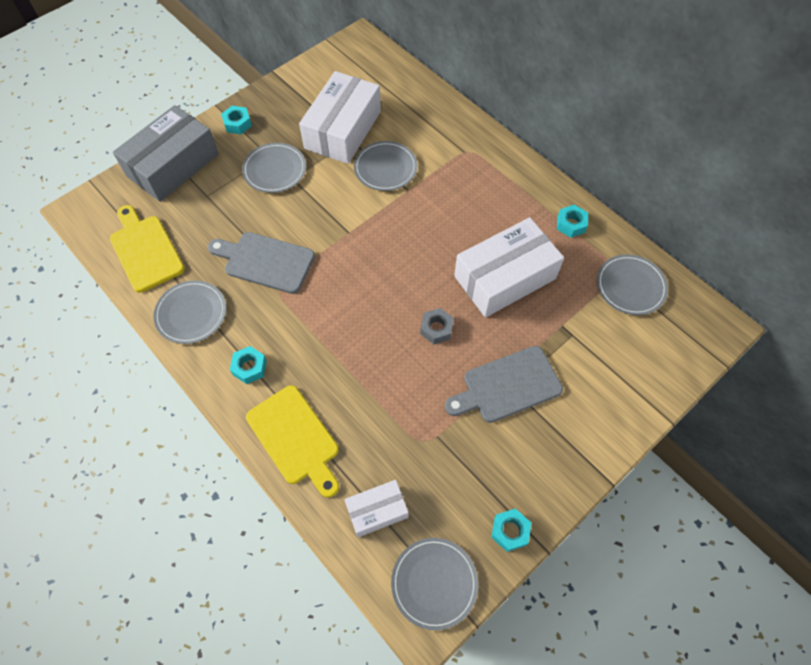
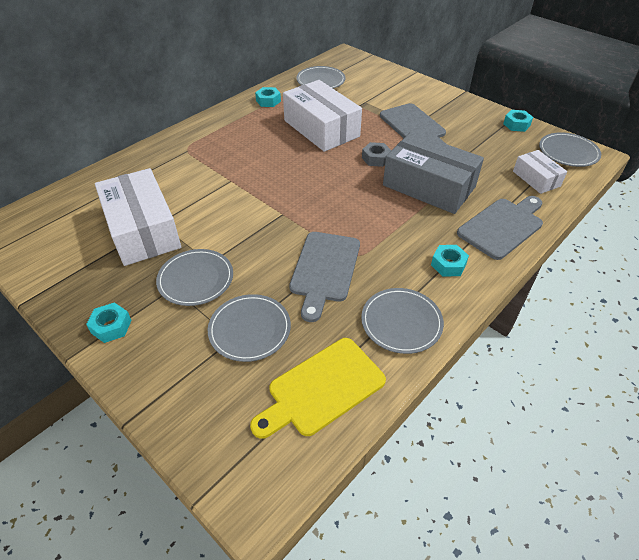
camera: 95 degrees left, 15 degrees down
(173, 165) = (176, 387): grey box -> grey box (429, 186)
(295, 438) = (502, 226): yellow cutting board -> grey cutting board
(343, 130) = (142, 230): white box -> white box turned 45 degrees clockwise
(385, 168) = (202, 196): grey plate -> grey plate (249, 329)

